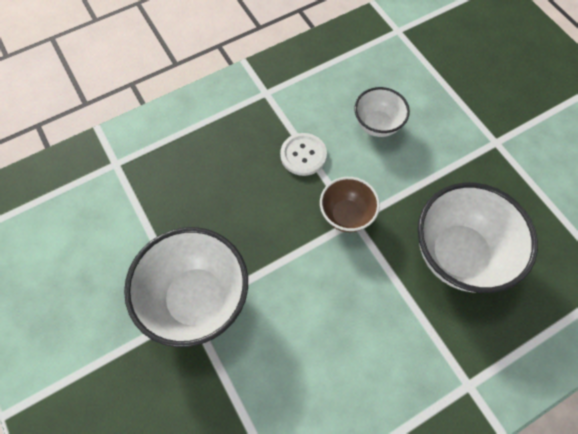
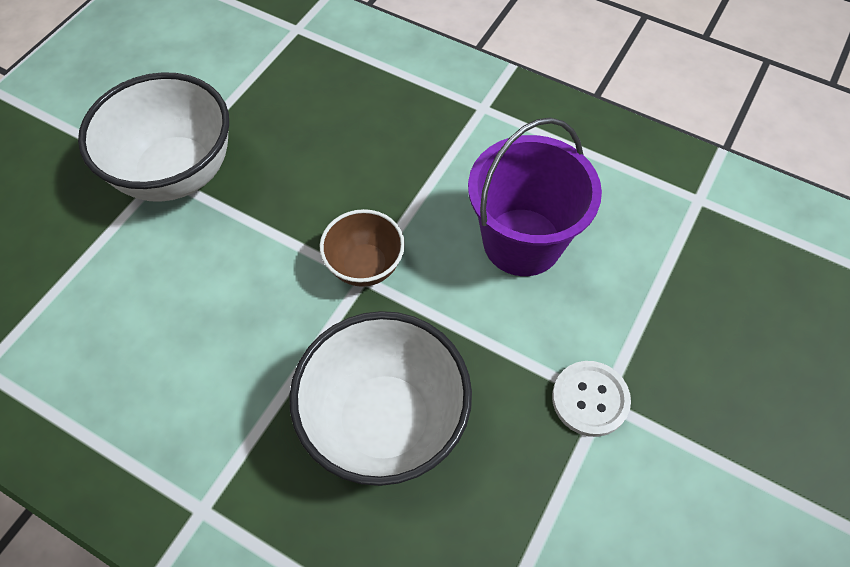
camera: 60 degrees right, 5 degrees down
(303, 155) = (420, 184): white button -> white button (590, 399)
(377, 125) = (522, 242): white bowl -> purple bucket

